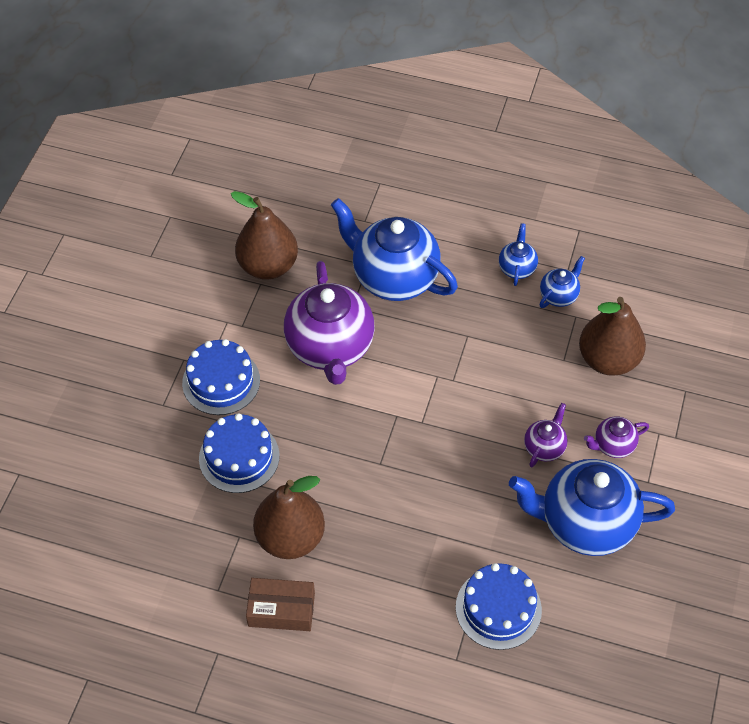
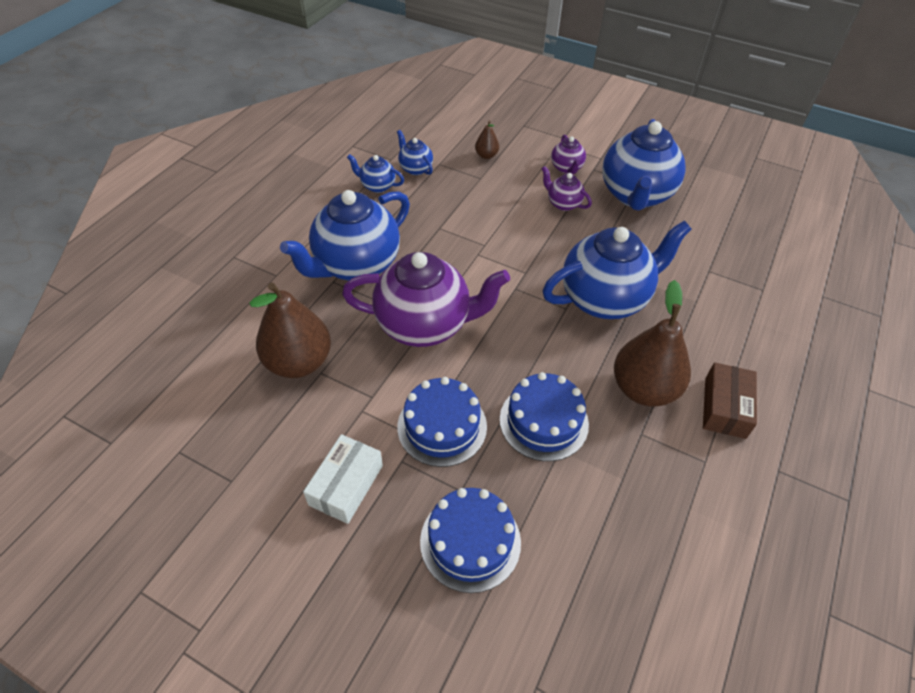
camera: 80 degrees left, 5 degrees down
(157, 328) = (346, 485): none -> white box
(402, 498) = (605, 299): none -> blue teapot
(498, 608) = (713, 256): blue cake -> blue cake (470, 541)
(608, 360) = (486, 155): brown pear -> brown pear, size x0.45

